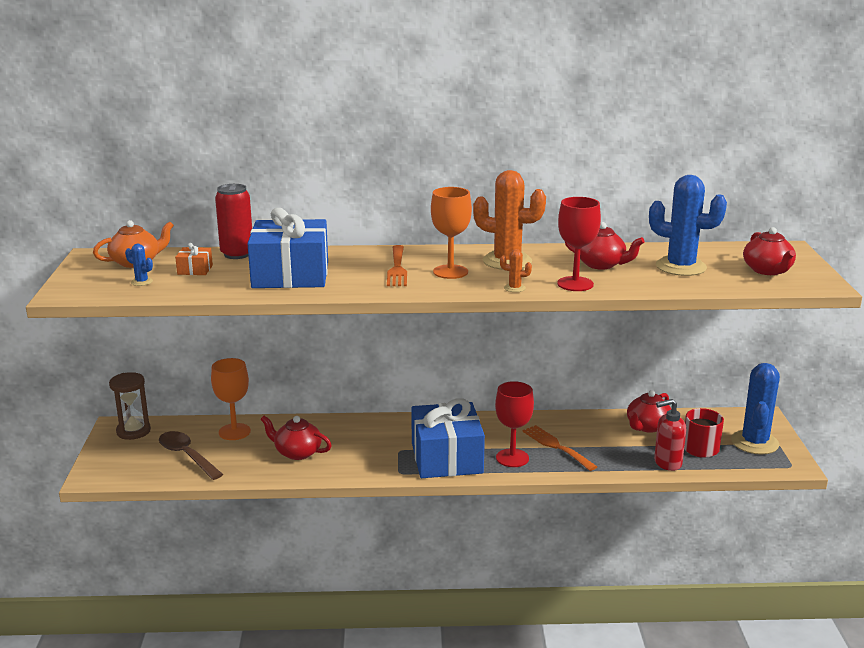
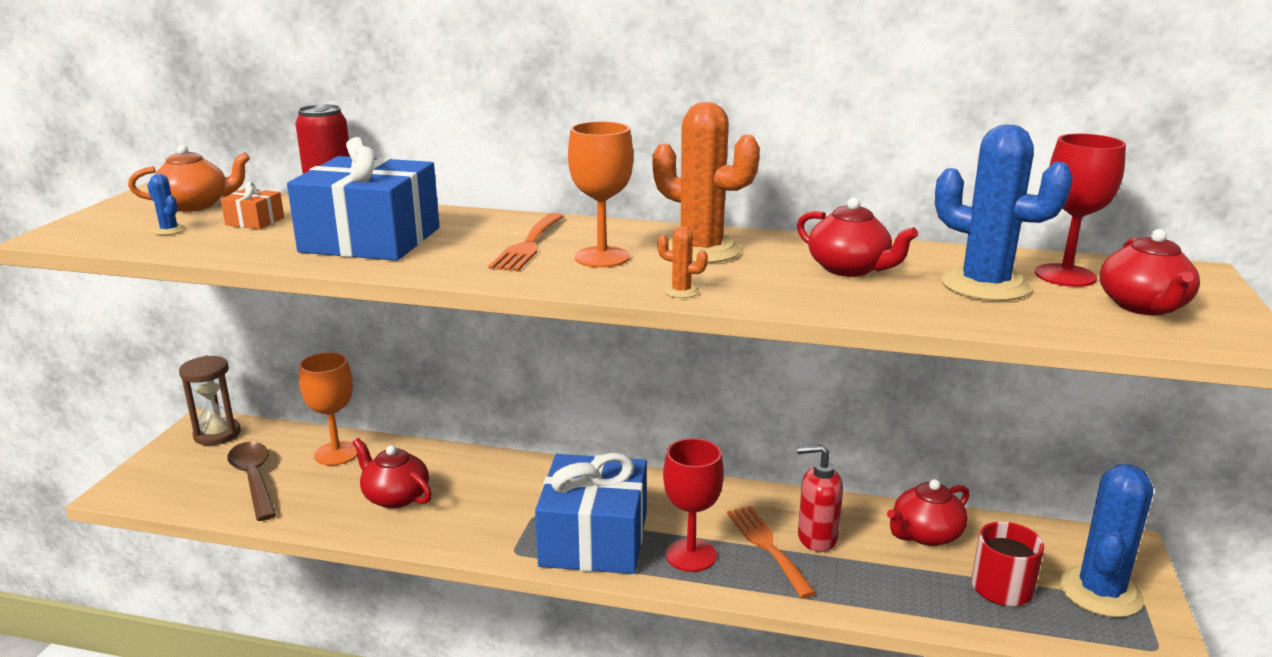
camera: 15 degrees right, 0 degrees up
(575, 284) = (785, 295): red goblet -> red goblet (1065, 275)
(667, 463) = (936, 605): red soap dispenser -> red soap dispenser (816, 538)

